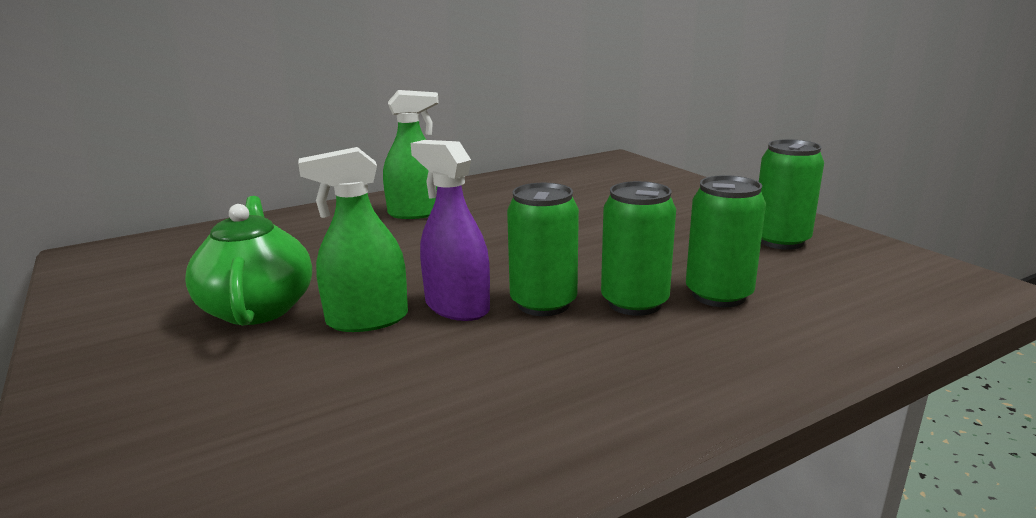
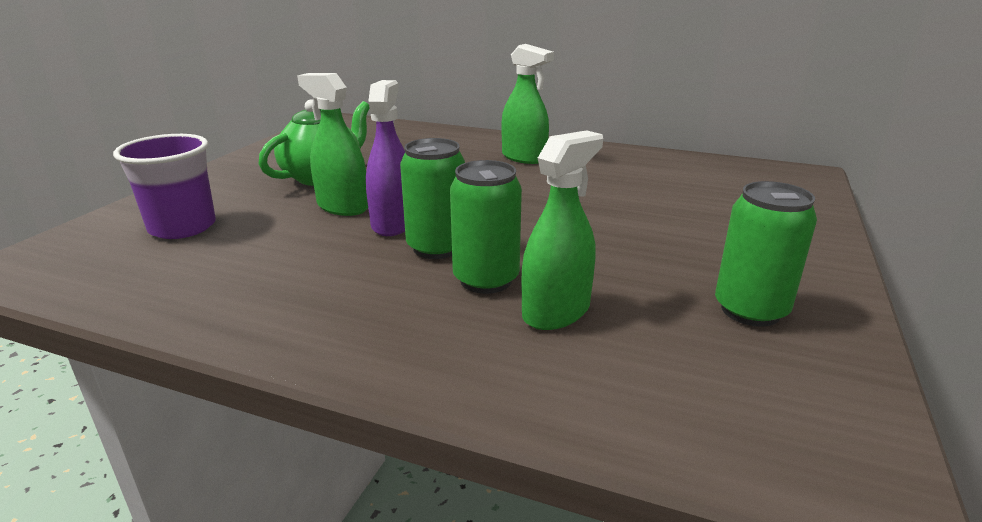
camera: 50 degrees right, 5 degrees up
(227, 438) = (182, 227): none -> purple cup
(718, 295) = (556, 312): green can -> green spray bottle

